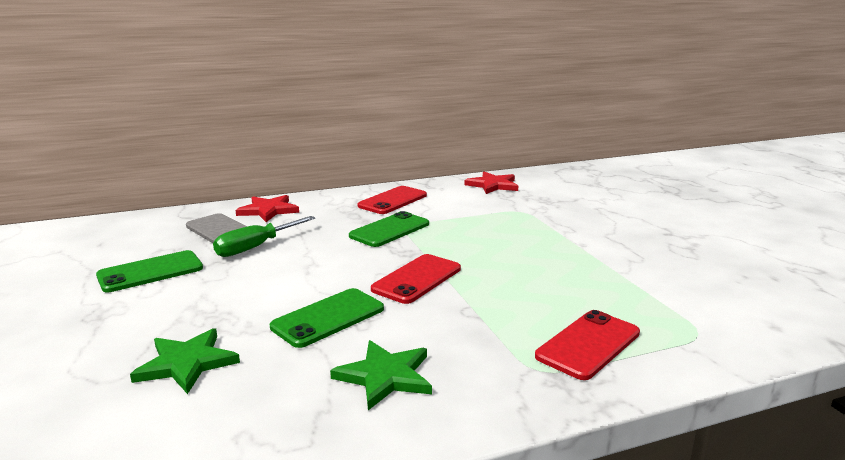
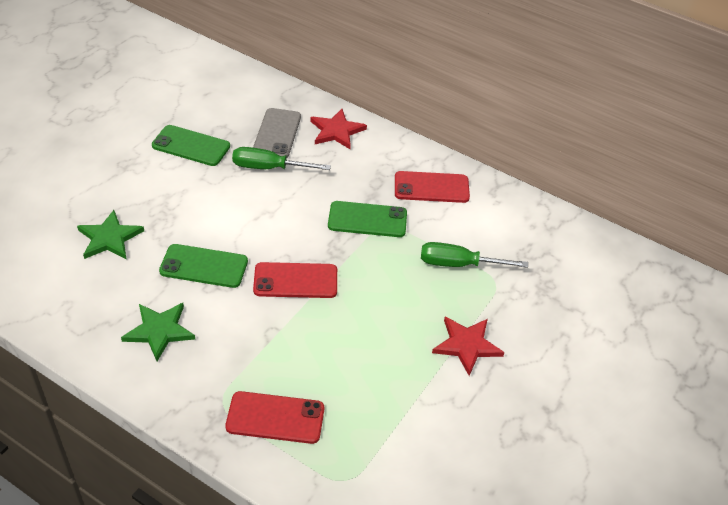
camera: 50 degrees right, 25 degrees up
(487, 216) = (459, 264): none -> green screwdriver
(493, 185) = (545, 233): red star -> red star (467, 345)

